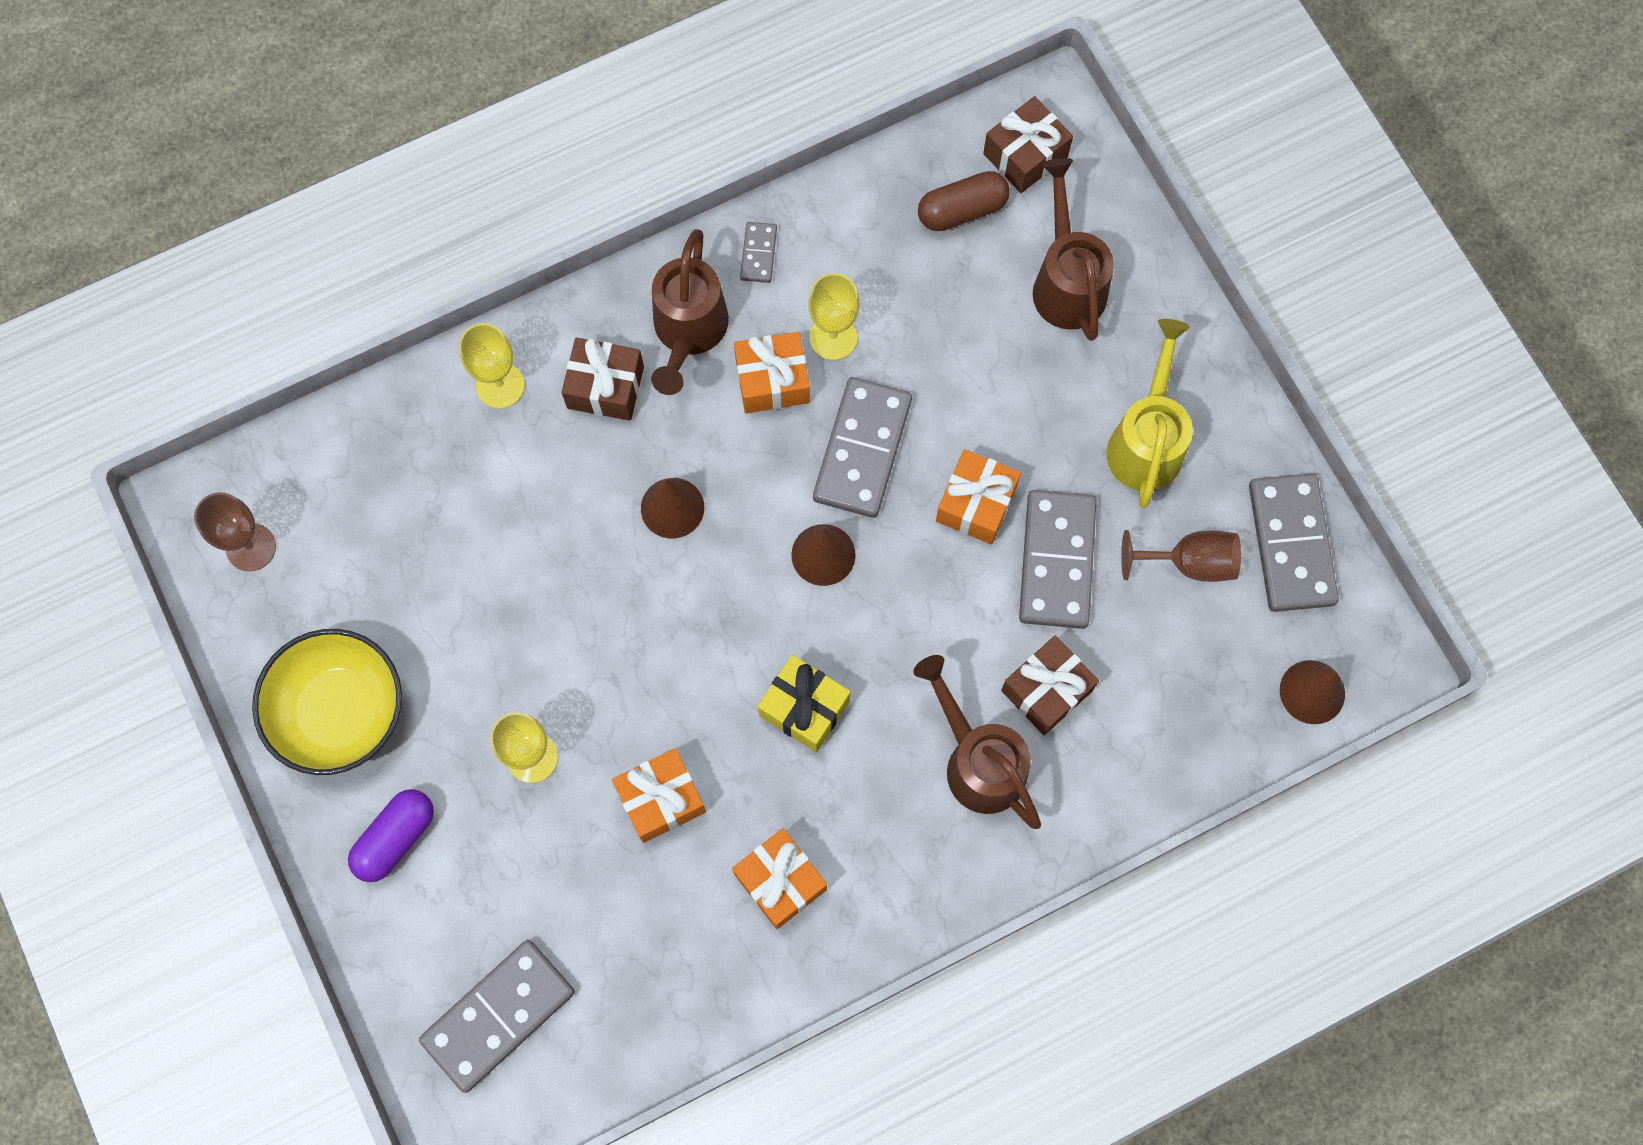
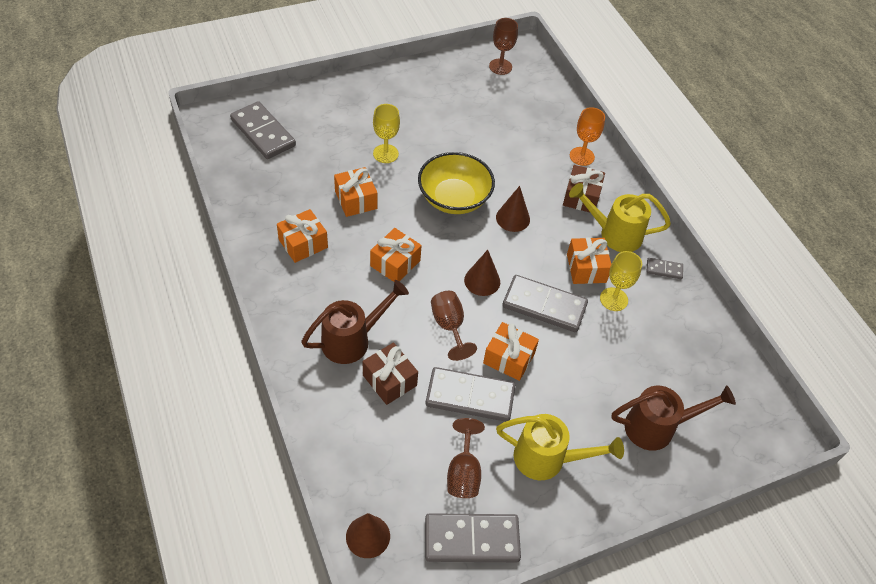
camera: 90 degrees right, 20 degrees down
(339, 711) = (418, 90): yellow bowl -> yellow bowl (454, 198)
(395, 838) = (354, 104): purple capsule -> none
(500, 385) = (582, 156): yellow goblet -> orange goblet
(688, 331) = (614, 234): brown watering can -> yellow watering can
(804, 708) = (395, 263): yellow gift -> orange gift
(926, 603) = (449, 326): none -> brown goblet
(962, 210) = (702, 374): brown capsule -> none
(1025, 155) = (745, 415): brown gift -> none

